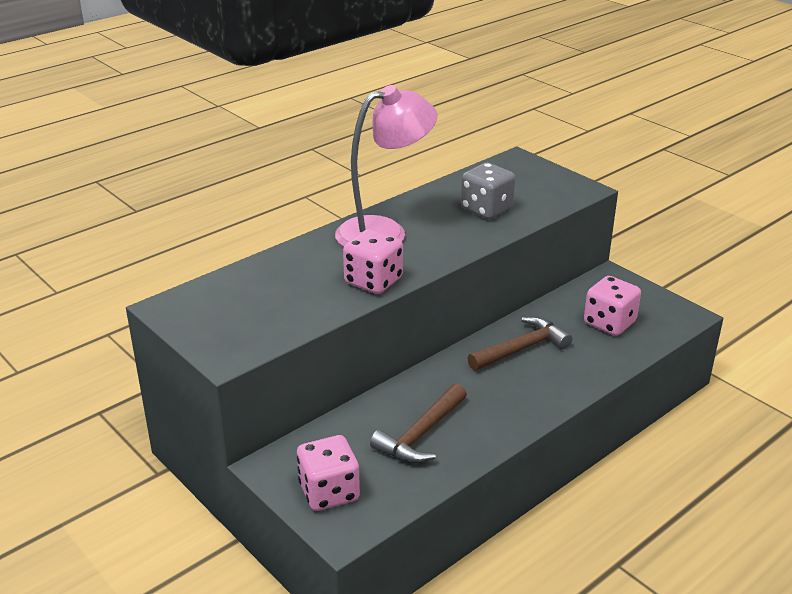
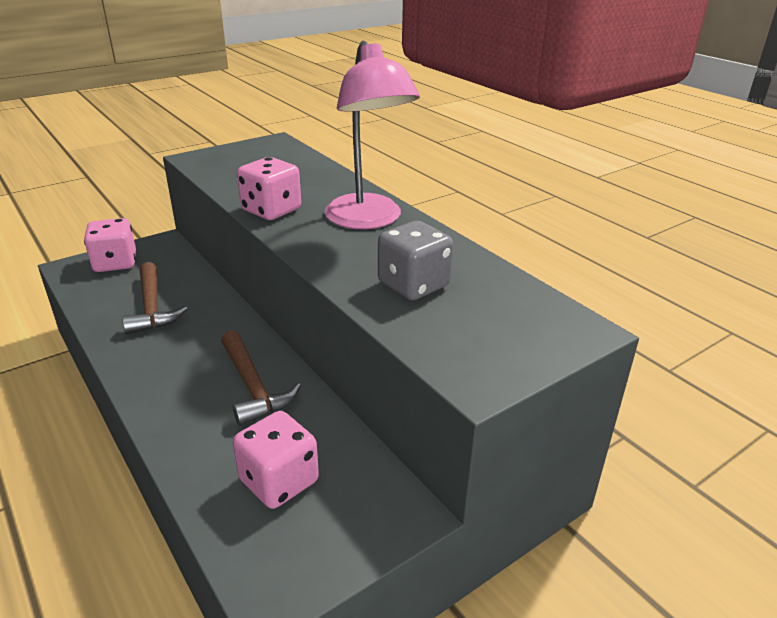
camera: 95 degrees right, 0 degrees up
(421, 434) = (152, 307): brown hammer -> brown hammer turned 150 degrees counterclockwise

